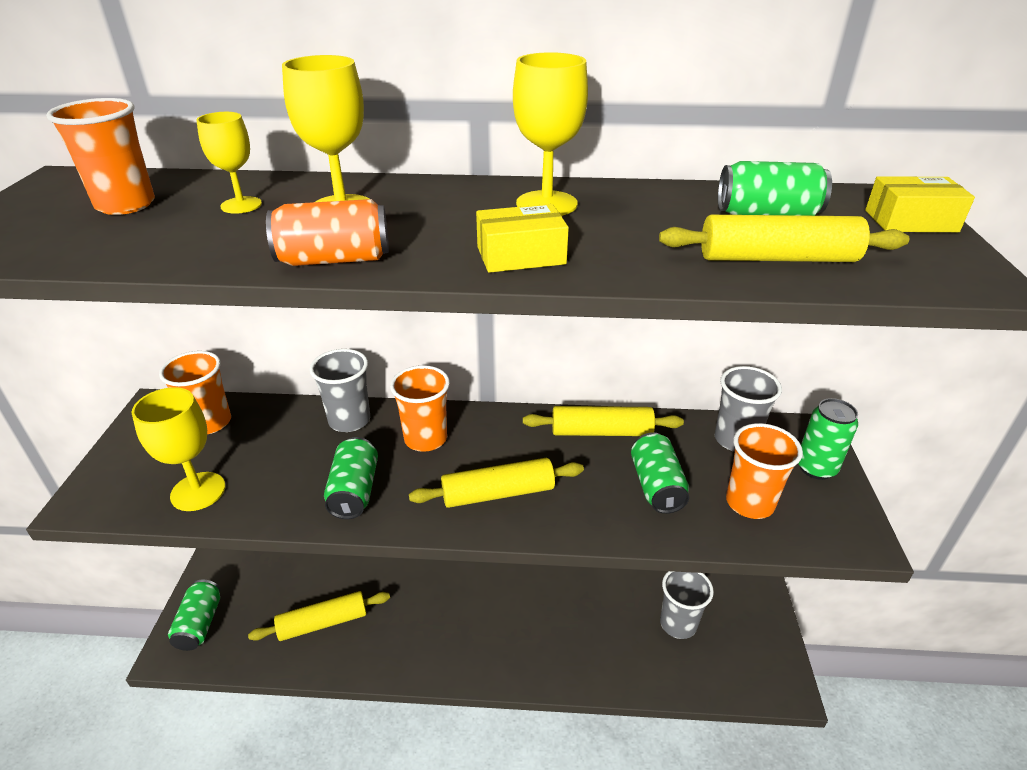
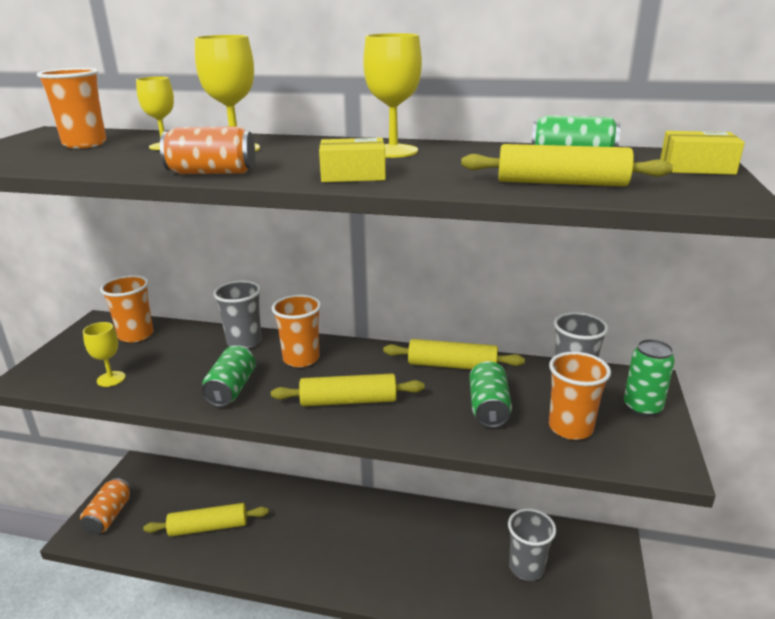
camera: 10 degrees right, 10 degrees down
(198, 491) = (111, 379): yellow goblet -> yellow goblet, size x0.64
(200, 624) = (109, 516): green can -> orange can

